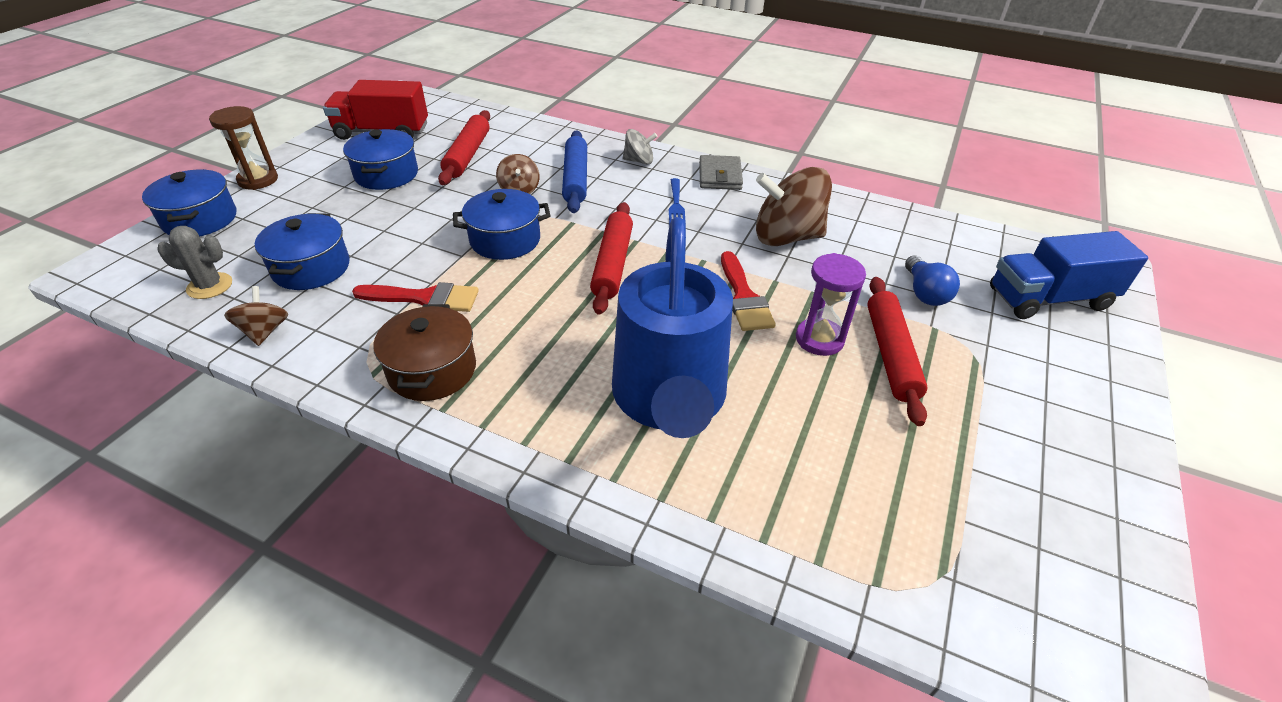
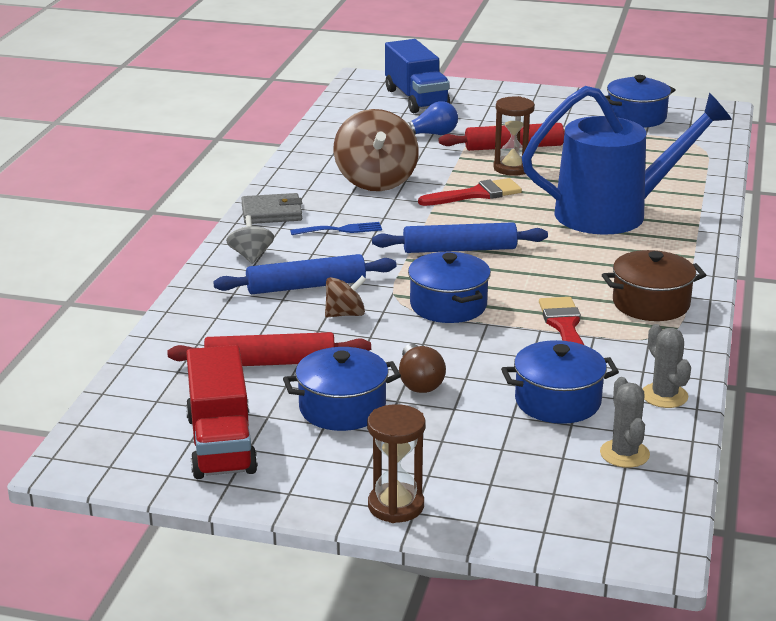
camera: 100 degrees left, 15 degrees down
(200, 219) = (510, 515): blue pot -> blue pot (636, 117)
(265, 331) = (664, 396): brown spinning top -> grey cactus
(394, 208) = (419, 382): none -> brown light bulb
(613, 264) = (459, 249): red rolling pin -> blue rolling pin
(819, 339) = (512, 168): purple hourglass -> brown hourglass

